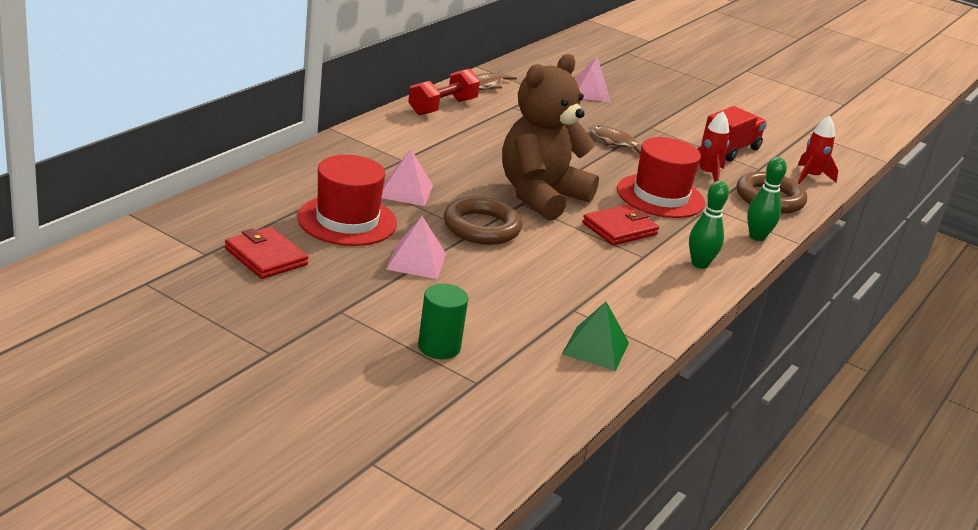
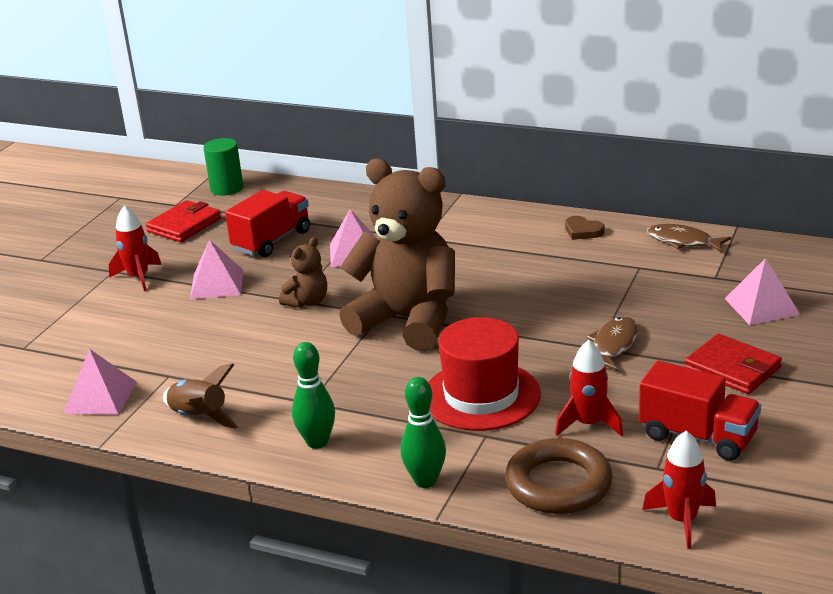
camera: 85 degrees right, 0 degrees up
(347, 220) = (272, 241): red hat -> red truck
(367, 298) = (138, 277): none -> red rocket
(439, 347) = (73, 321): green cylinder -> green cylinder (227, 188)
(442, 107) = (583, 231): red dumbbell -> brown heart
(481, 227) = (307, 302): brown ring -> brown teddy bear
(595, 348) = (100, 397): green pyramid -> pink pyramid
(619, 229) = (367, 379): red wallet -> red wallet (732, 368)
(648, 305) = (199, 417): none -> brown rocket

